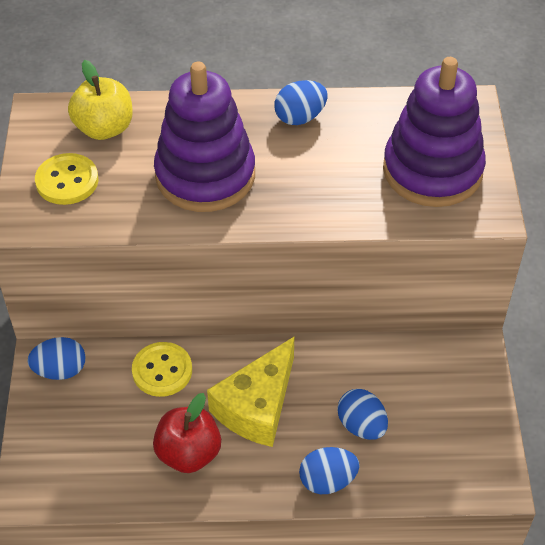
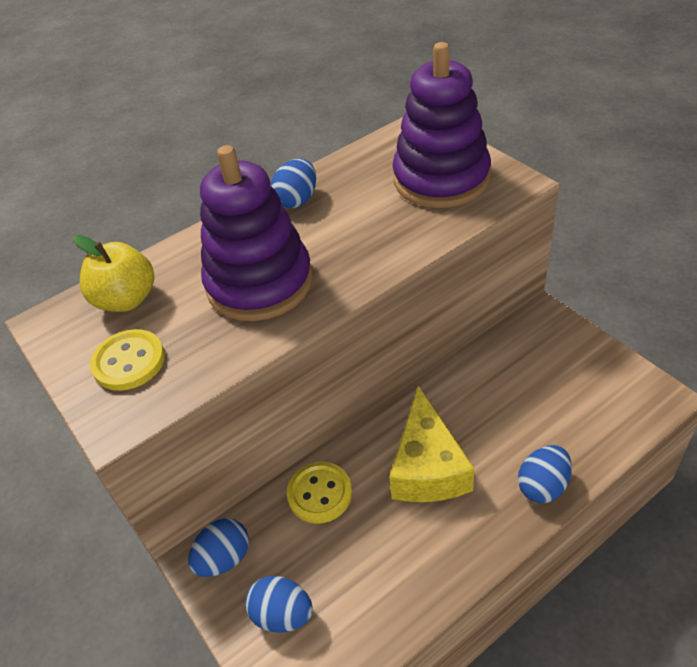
camera: 30 degrees left, 5 degrees down
(188, 453) = (409, 548): red apple -> none
(361, 425) = (523, 424): blue egg -> blue egg (282, 614)

